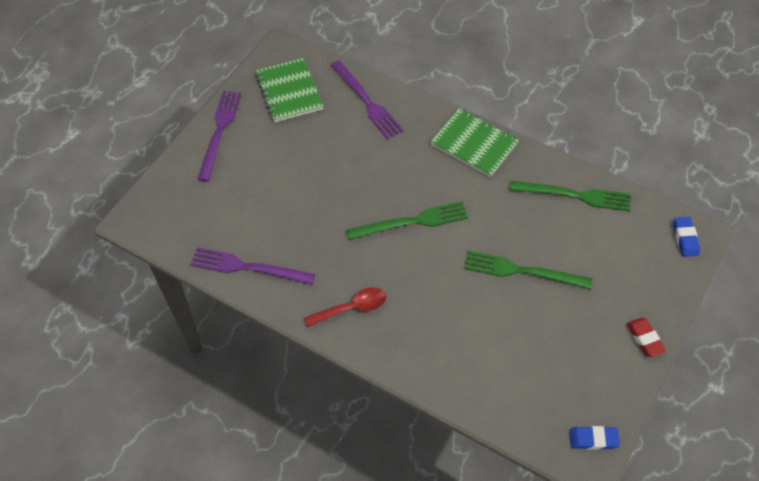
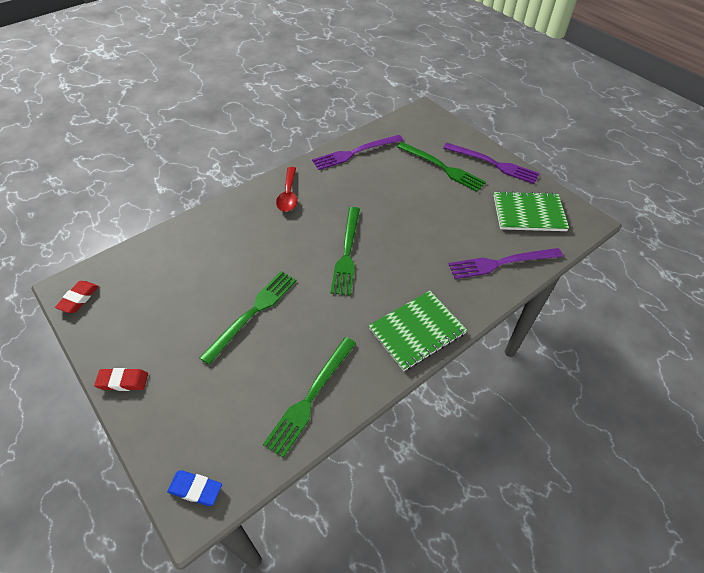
camera: 110 degrees right, 5 degrees down
(244, 175) = (442, 168): none -> green fork
(248, 267) = (355, 153): purple fork -> purple fork turned 150 degrees counterclockwise
(593, 439) = (79, 298): blue eraser -> red eraser

